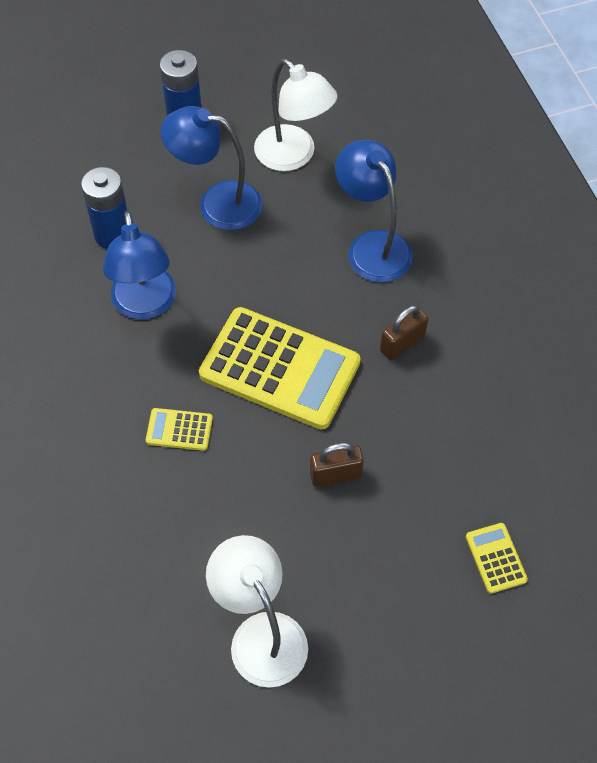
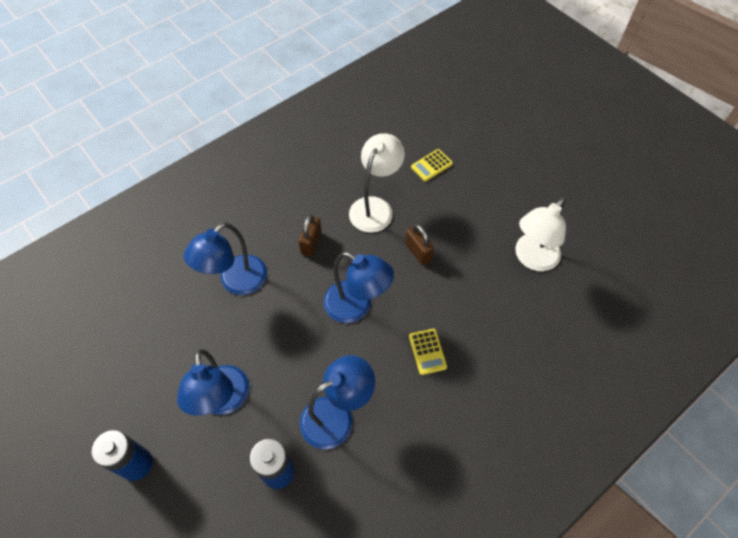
camera: 110 degrees left, 0 degrees up
(279, 369) = (356, 307): yellow calculator -> blue lamp
(293, 156) = (162, 361): white lamp -> white lamp (375, 207)
(402, 344) = (311, 243): brown padlock -> brown padlock turned 75 degrees clockwise

